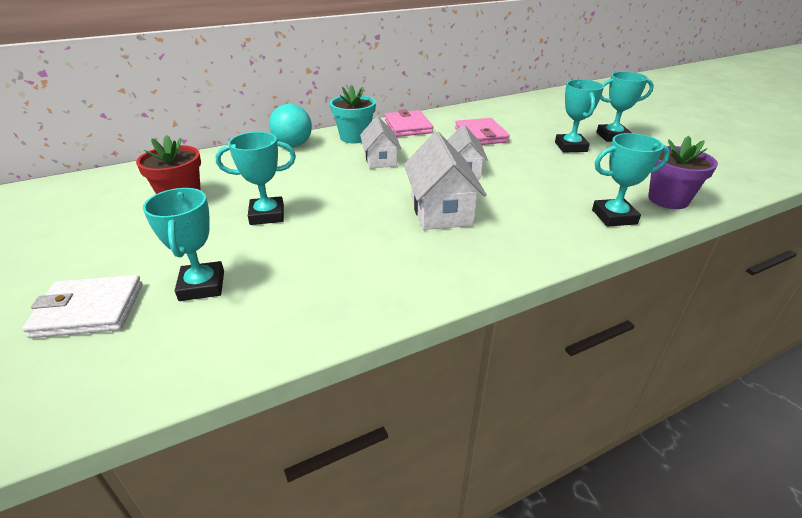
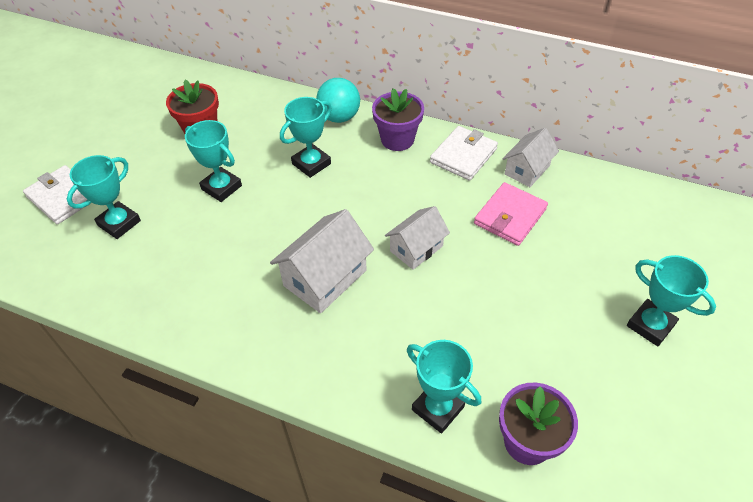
camera: 50 degrees right, 15 degrees up
(355, 137) = (397, 139): turquoise flower pot -> purple flower pot
(380, 159) = (373, 184): white house -> white house (527, 170)
(408, 126) = (463, 156): pink wallet -> white wallet
(570, 147) = (570, 301): turquoise trophy -> turquoise trophy (311, 164)

